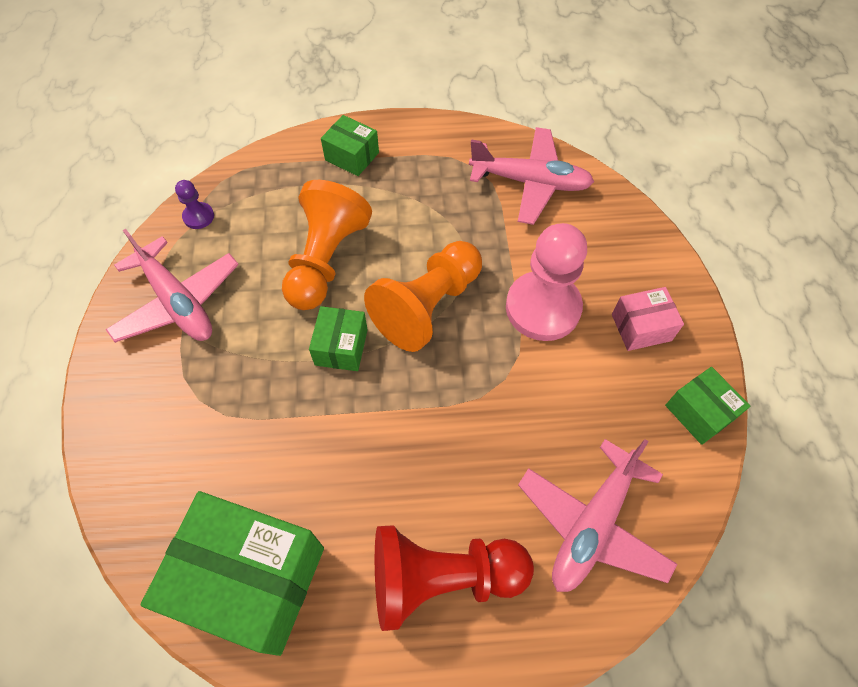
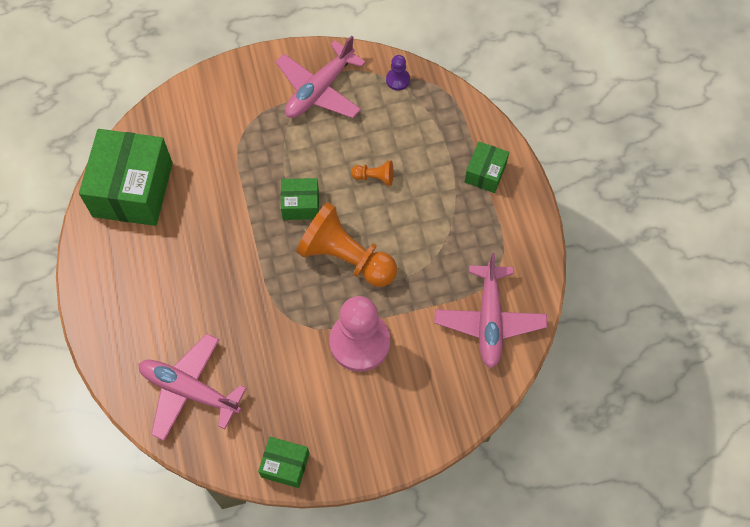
camera: 80 degrees right, 5 degrees up
(325, 260) = (374, 177): orange pawn -> orange pawn, size x0.44
(442, 578) = (145, 299): red pawn -> none
(641, 327) = (354, 420): pink box -> none
(699, 412) = (285, 465): green box -> green box turned 60 degrees clockwise

